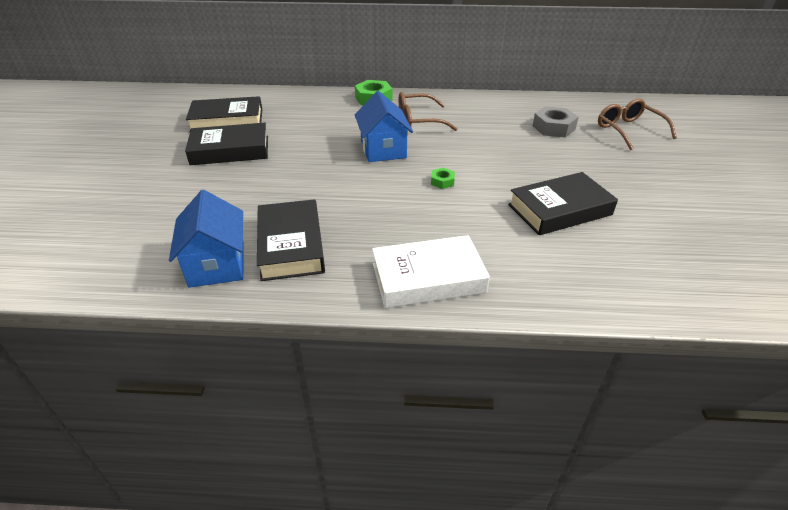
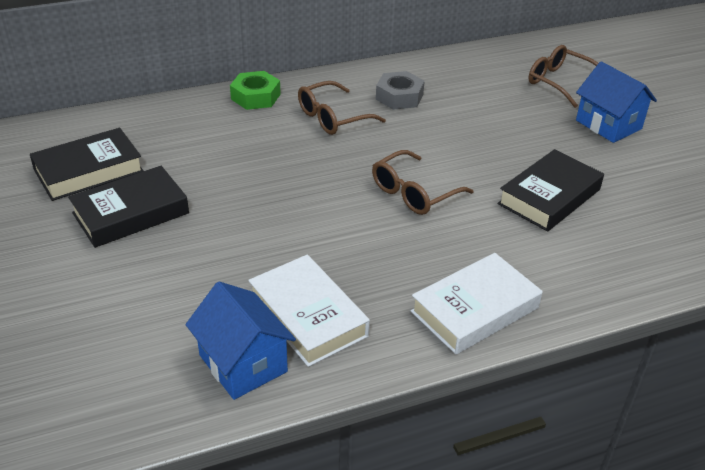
camera: 25 degrees left, 0 degrees up
(291, 245) = (308, 316): black book -> white book
(383, 149) = (320, 167): blue house -> blue house (608, 124)
(442, 181) = (413, 193): green nut -> brown glasses
(553, 128) = (484, 95): grey nut -> grey nut (399, 97)

